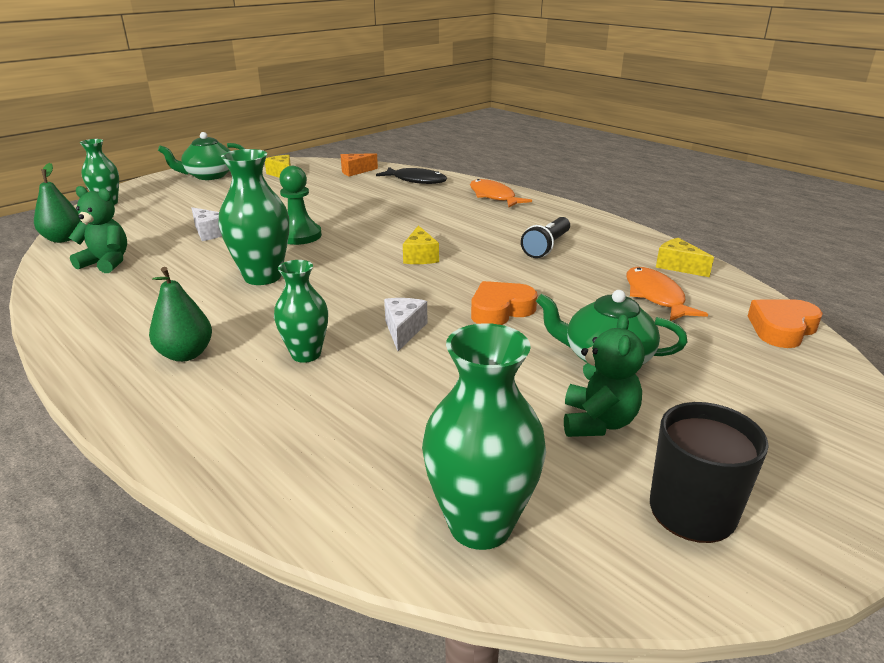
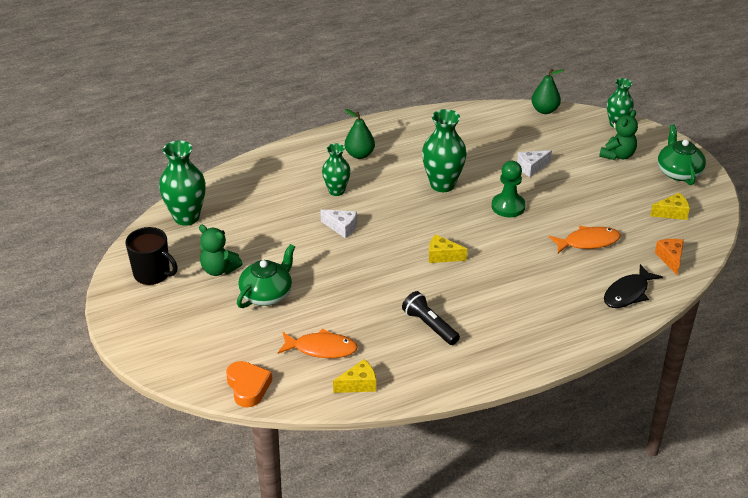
camera: 110 degrees right, 10 degrees up
(106, 263) = (494, 128): green teddy bear -> green teddy bear (617, 155)
(494, 196) = (561, 332): orange fish -> orange fish (588, 242)
(500, 310) = (344, 271): orange heart -> none

